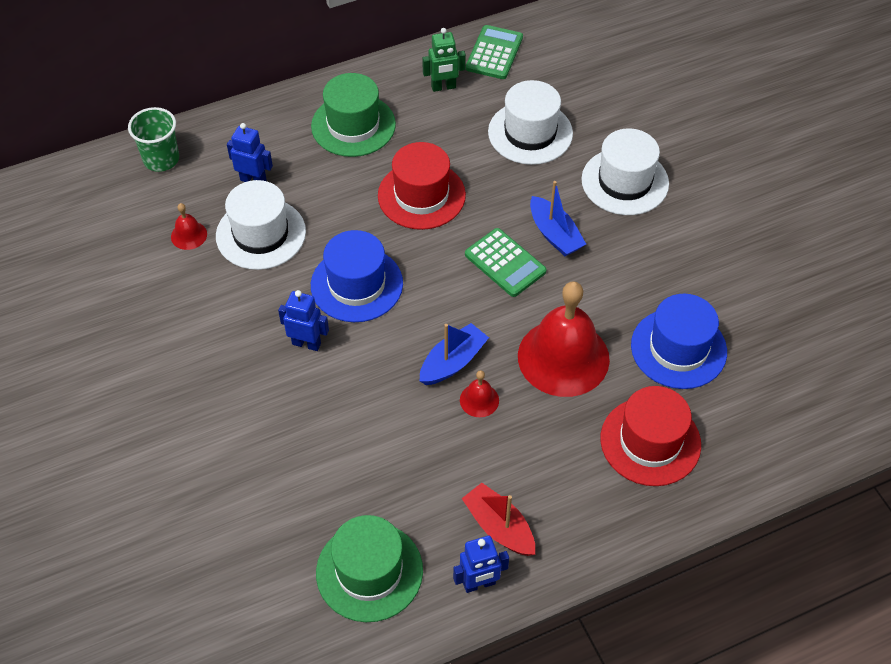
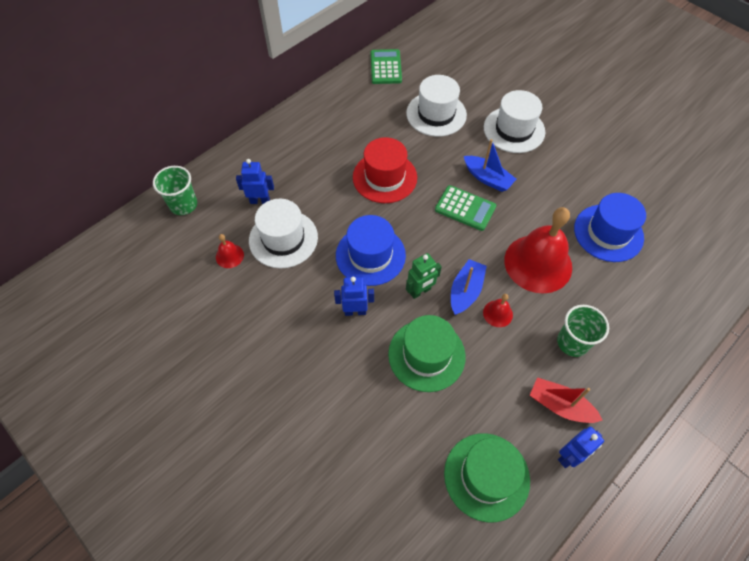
camera: 20 degrees left, 5 degrees up
(353, 125) = (313, 141): green hat -> green hat (426, 355)
(443, 87) = (363, 99): green robot -> green robot (420, 291)
(555, 462) = (572, 342): none -> green cup
(650, 441) = (626, 305): red hat -> none

